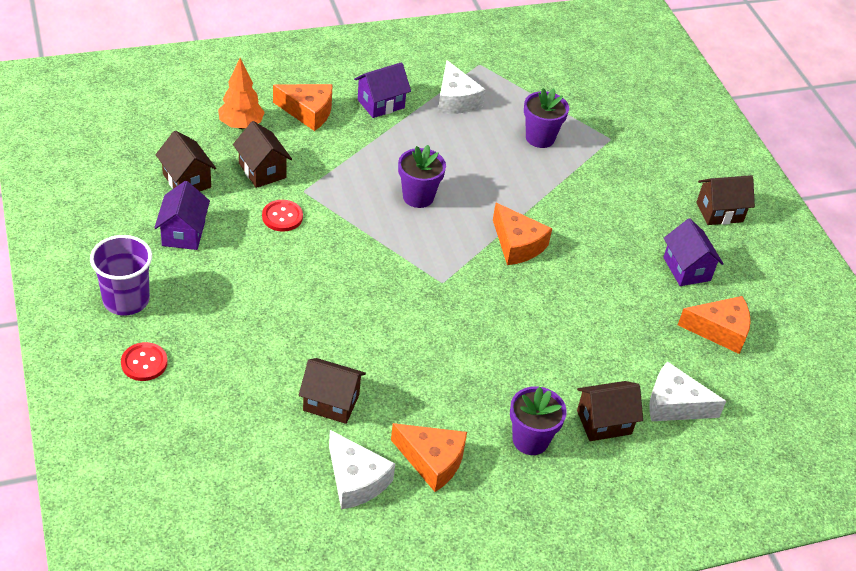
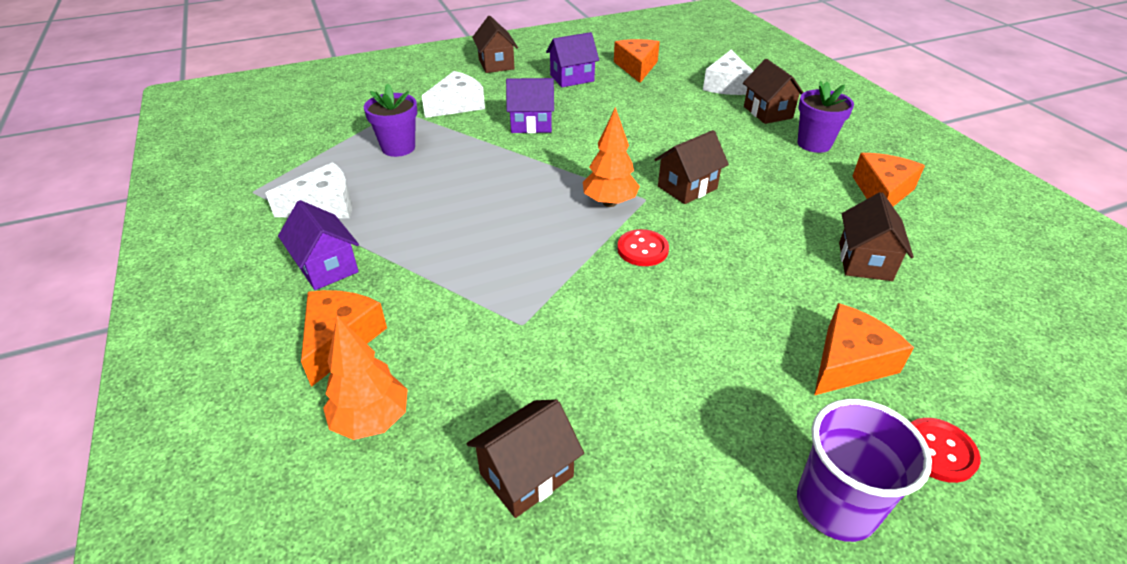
camera: 90 degrees left, 5 degrees down
(183, 233) = (655, 454): purple house -> purple house (531, 124)
(262, 171) = (486, 375): brown house -> brown house (687, 187)
(282, 217) = (582, 339): red button -> red button (642, 249)
(356, 480) = (946, 235): white cheese -> white cheese (457, 105)
(418, 197) = (512, 223): purple flower pot -> none
(439, 257) = (609, 203): none -> orange tree
(517, 244) = (571, 156): orange cheese -> orange cheese (849, 362)

